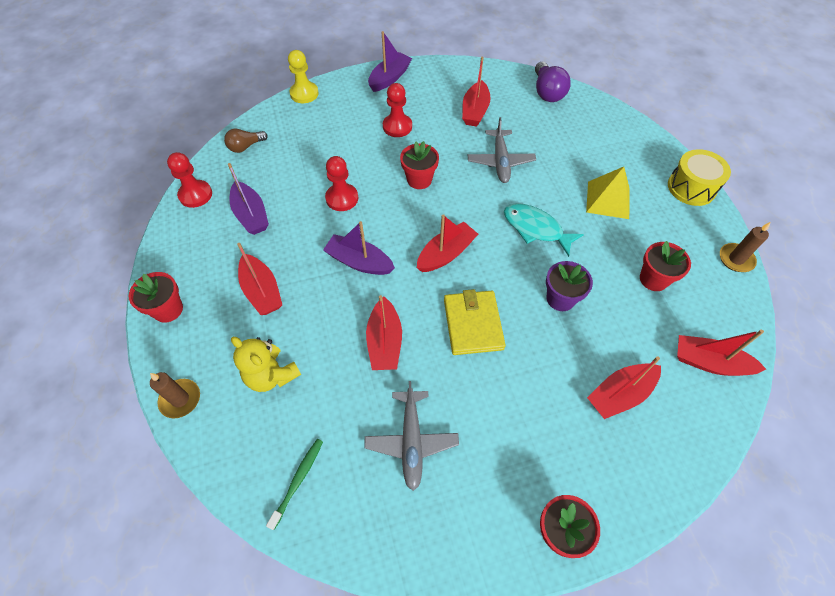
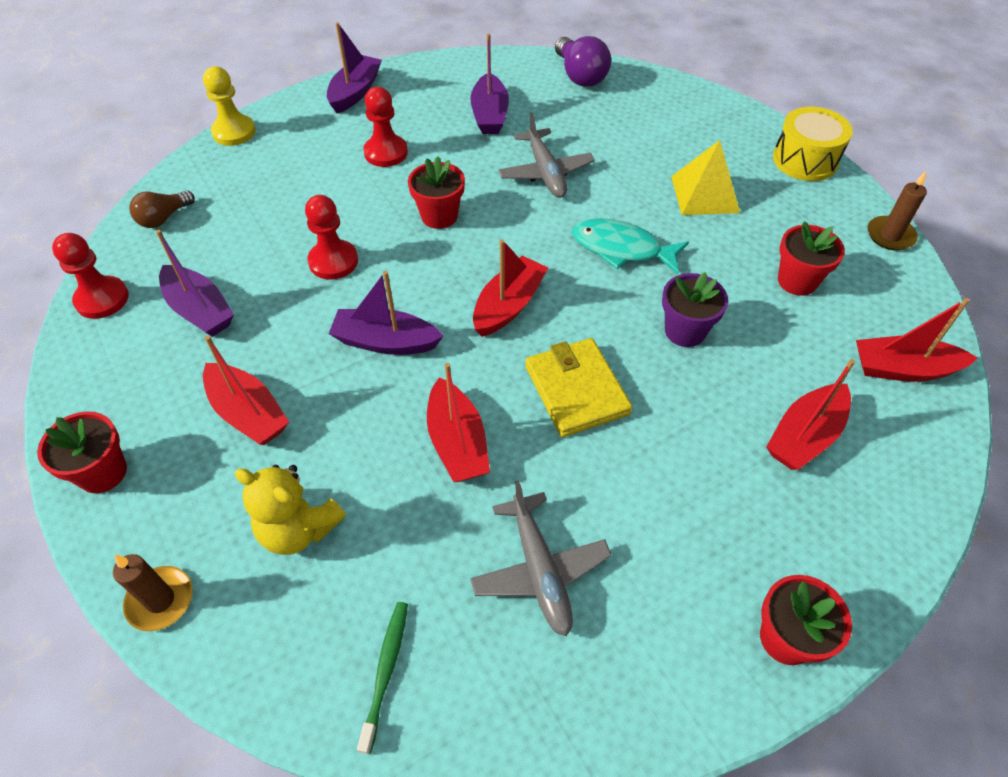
camera: 15 degrees left, 5 degrees down
(475, 111) = (489, 115): red boat -> purple boat

